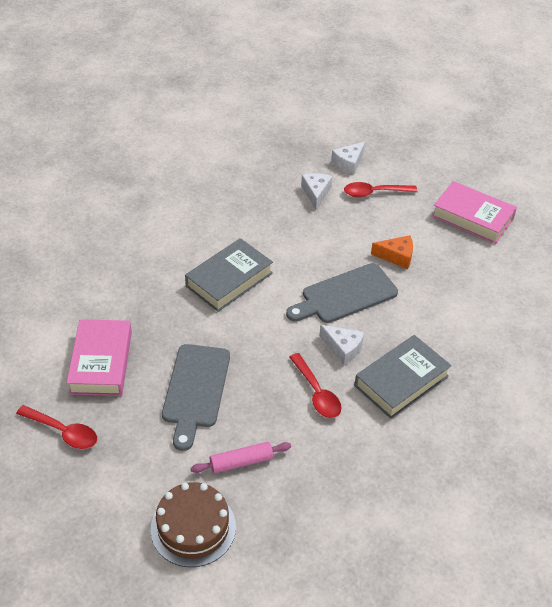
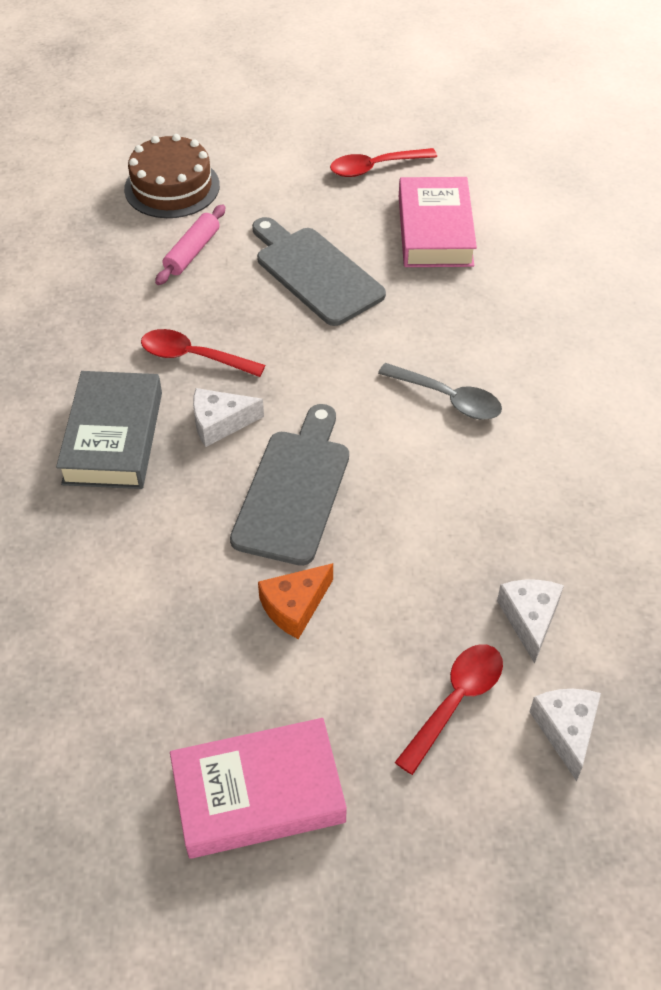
camera: 135 degrees right, 5 degrees up
(101, 362) = (435, 231): pink book -> pink book turned 45 degrees clockwise
(229, 279) = (448, 399): grey book -> grey spoon
(316, 193) = (529, 619): white cheese -> white cheese turned 135 degrees counterclockwise

